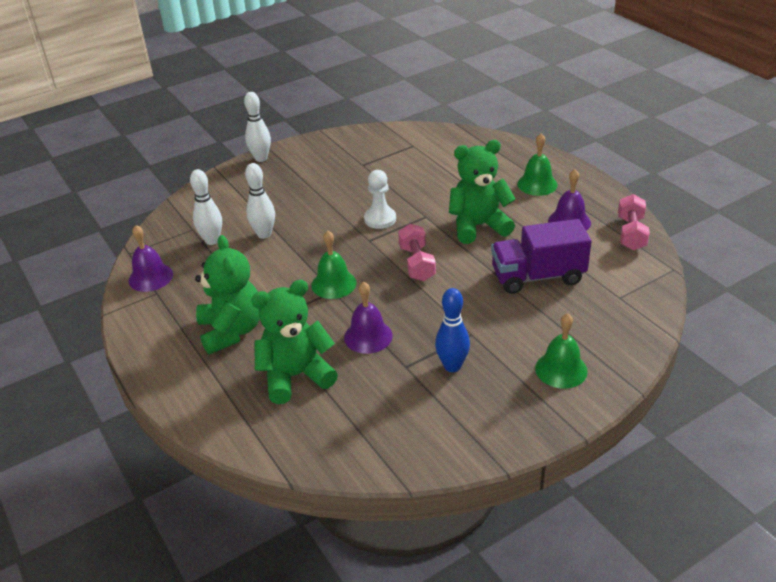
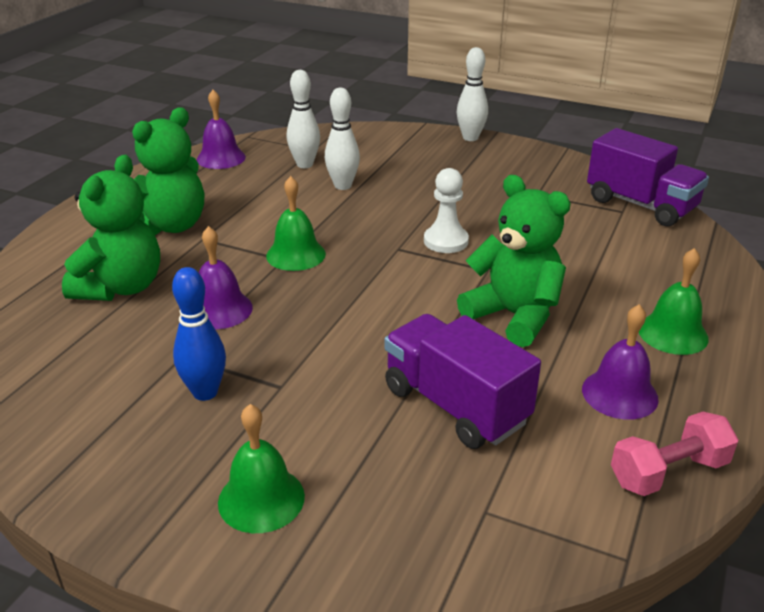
camera: 55 degrees right, 5 degrees down
(296, 376) = (121, 287): green teddy bear -> green teddy bear turned 75 degrees clockwise
(413, 137) = (641, 205): none -> purple truck
(416, 263) = (386, 296): pink dumbbell -> none

